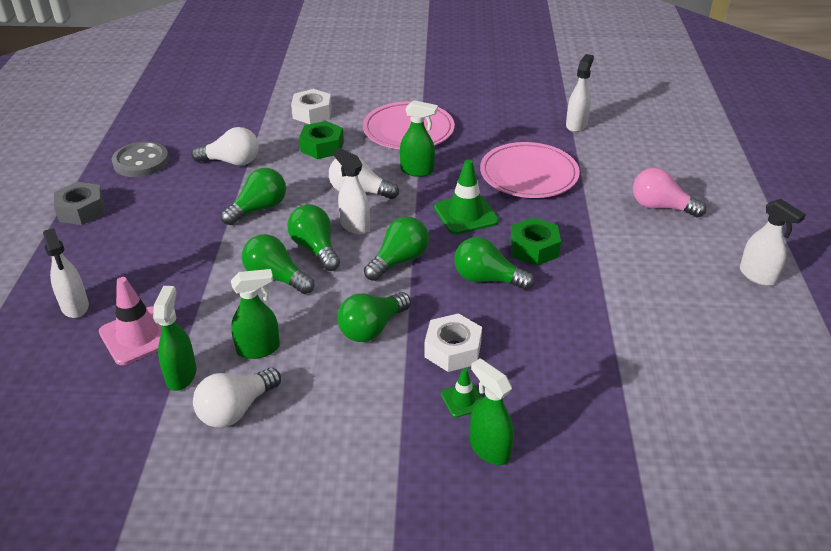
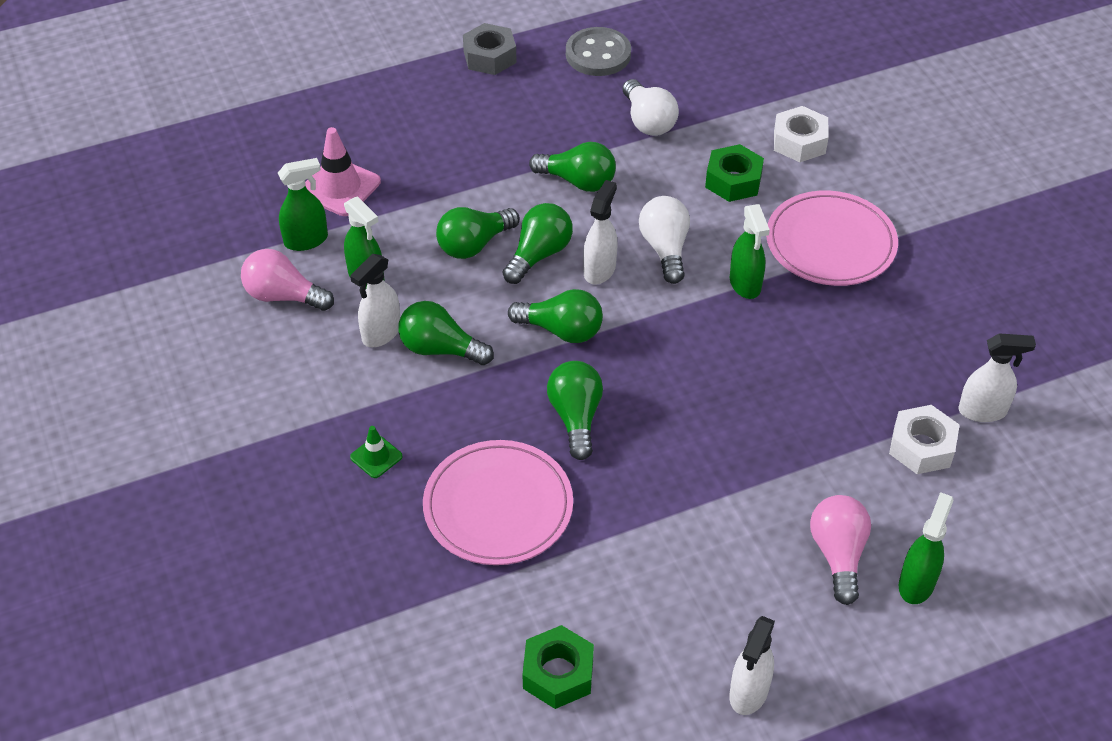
camera: 65 degrees right, 10 degrees up
(75, 306) = (354, 127): white spray bottle -> white spray bottle (381, 333)
(236, 409) = (284, 296): white light bulb -> pink light bulb
(276, 278) = (474, 244): green light bulb -> green light bulb turned 135 degrees counterclockwise
(453, 350) = (443, 425): white nut -> white nut (921, 447)
(466, 214) = (685, 359): green traffic cone -> none
(489, 449) = (321, 498): green spray bottle -> green spray bottle (916, 583)
(529, 174) = (816, 394): pink plate -> pink plate (498, 506)
(534, 248) = (659, 444): green nut -> green nut (558, 673)

